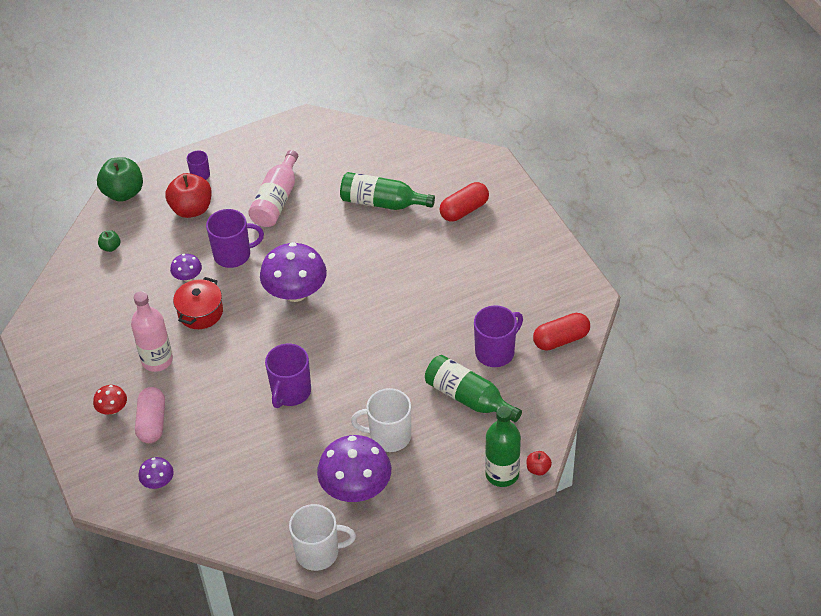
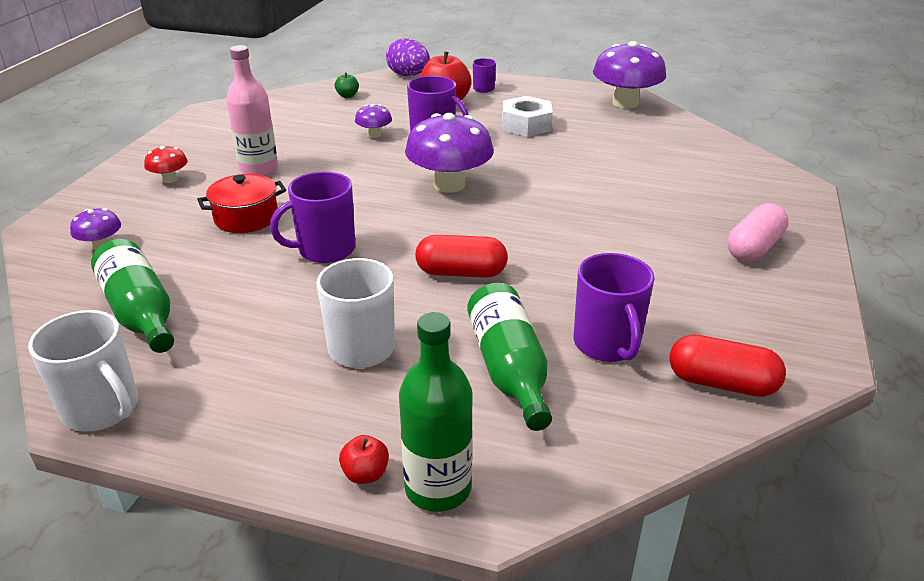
camera: 40 degrees right, 15 degrees down
(123, 193) = (408, 75): green apple -> purple egg
(152, 422) = (178, 204): pink capsule -> pink capsule (754, 248)
(200, 312) = (346, 158): red pot -> red pot (246, 218)
(276, 200) = (526, 125): pink bottle -> white nut
(356, 488) = (246, 372): purple mushroom -> purple mushroom (625, 103)
(382, 202) = (630, 166): green bottle -> green bottle (140, 313)
(464, 210) = (721, 207): red capsule -> red capsule (461, 272)
(496, 352) = (607, 344): purple mug -> purple mug turned 75 degrees clockwise
(538, 469) = (499, 521): red apple -> red apple (365, 474)

